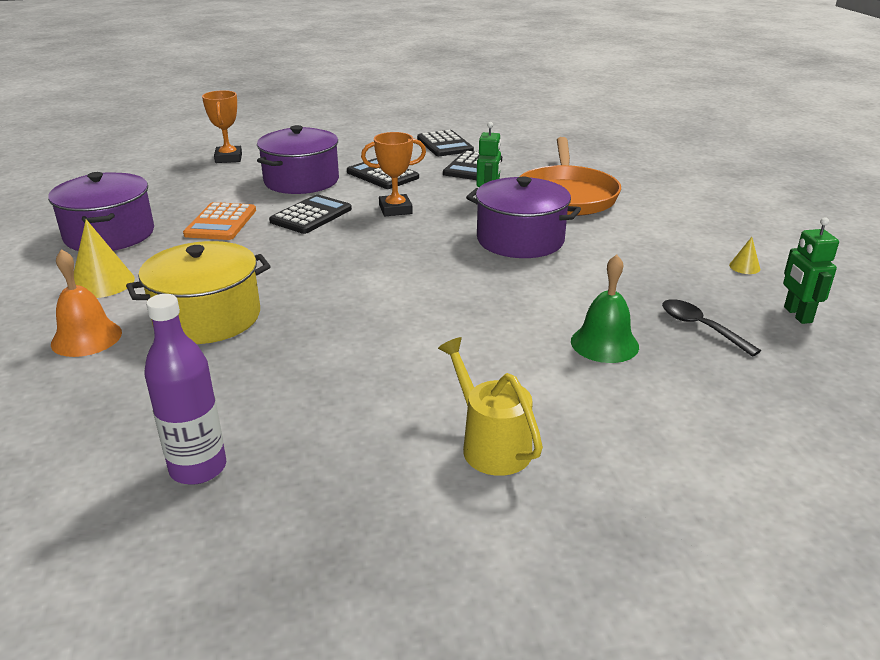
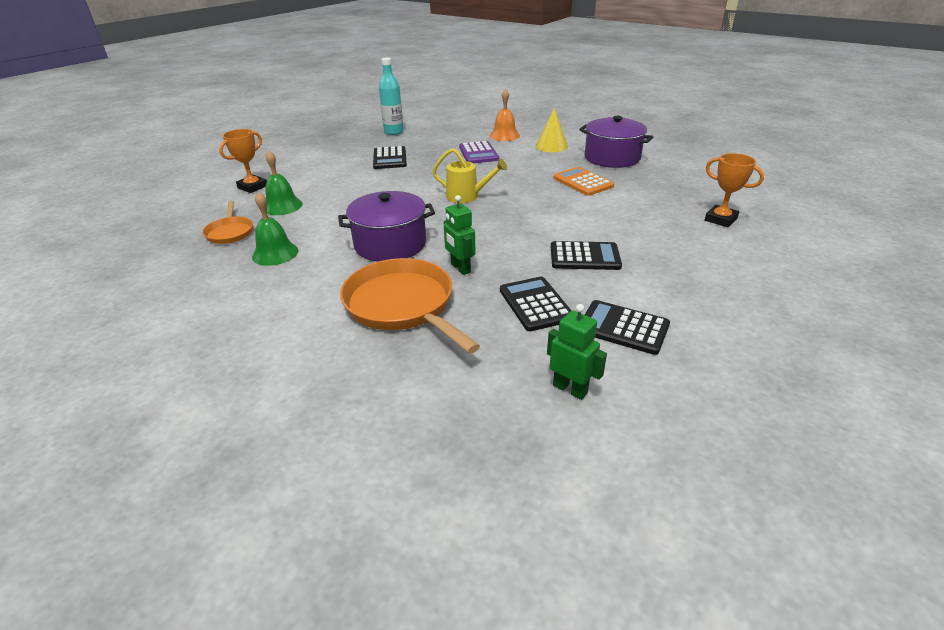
camera: 140 degrees right, 5 degrees up
(198, 468) = (394, 132): purple bottle -> turquoise bottle
(207, 317) = (478, 153): yellow pot -> purple calculator
(301, 181) = (621, 225): purple pot -> none
(311, 215) = (549, 205): black calculator -> black calculator (390, 158)
(395, 209) = (510, 231): orange trophy -> orange trophy (252, 187)
(490, 445) = (305, 163): yellow watering can -> yellow watering can (467, 196)
(651, 276) = (275, 253): none -> green bell
(700, 327) = (230, 232): black spoon -> orange pan
(744, 267) = (203, 289): yellow cone -> none
(797, 315) = (163, 263): green robot -> green robot (570, 389)

